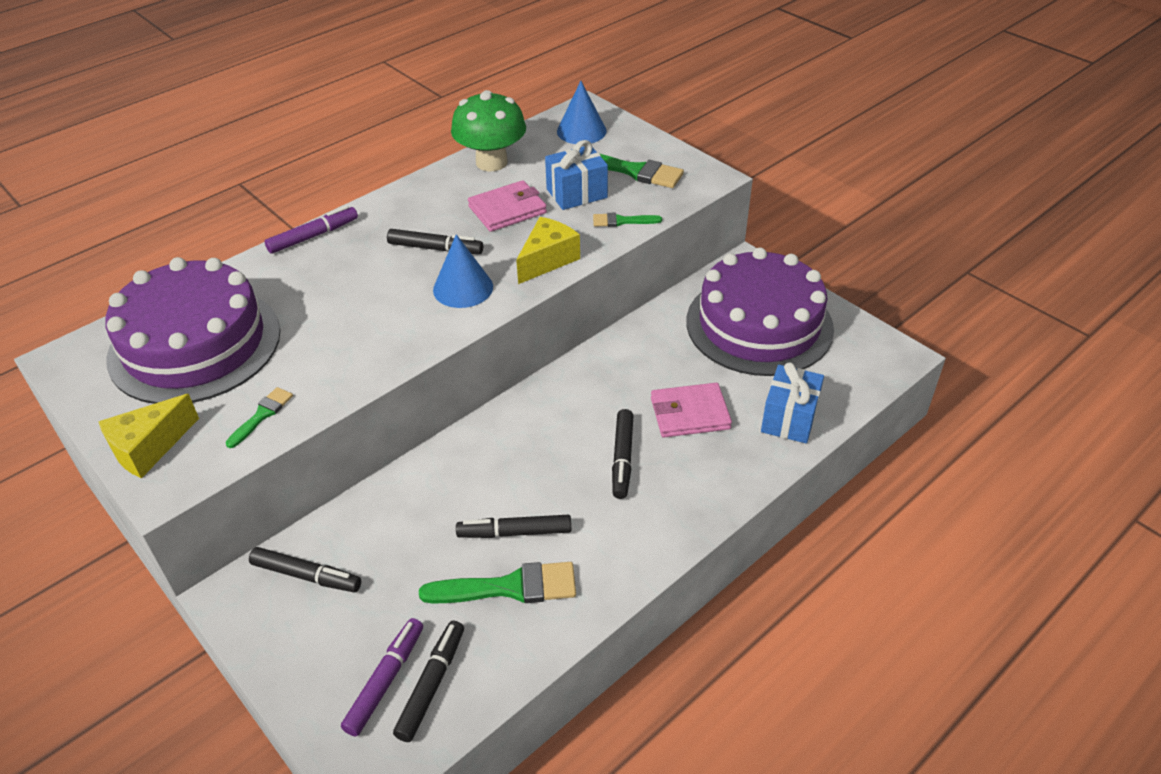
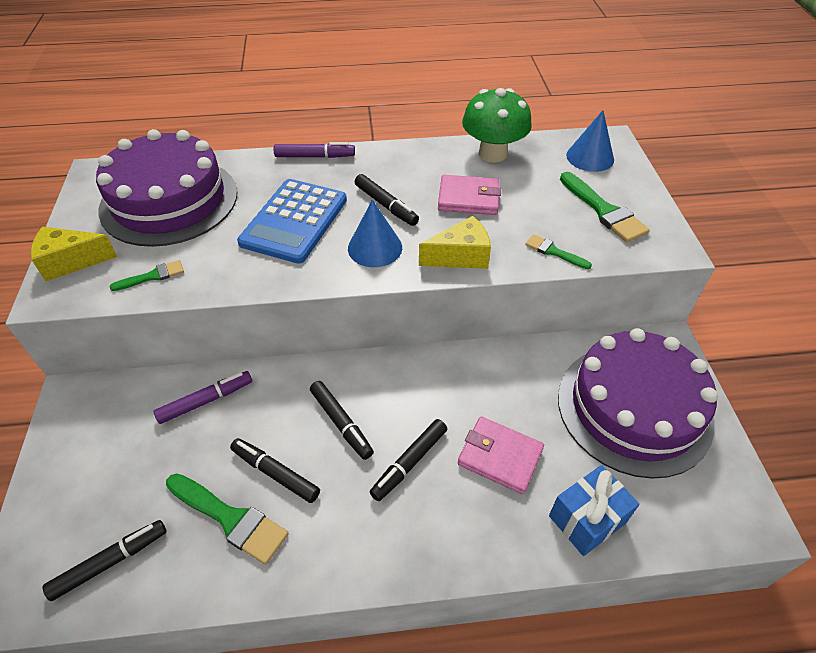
camera: 35 degrees right, 5 degrees up
(306, 575) = (122, 412): black marker -> black marker (341, 423)
(358, 301) = (294, 221): none -> blue calculator
(385, 680) = (88, 534): purple marker -> purple marker (206, 401)
(576, 193) = (537, 209): blue gift -> none

